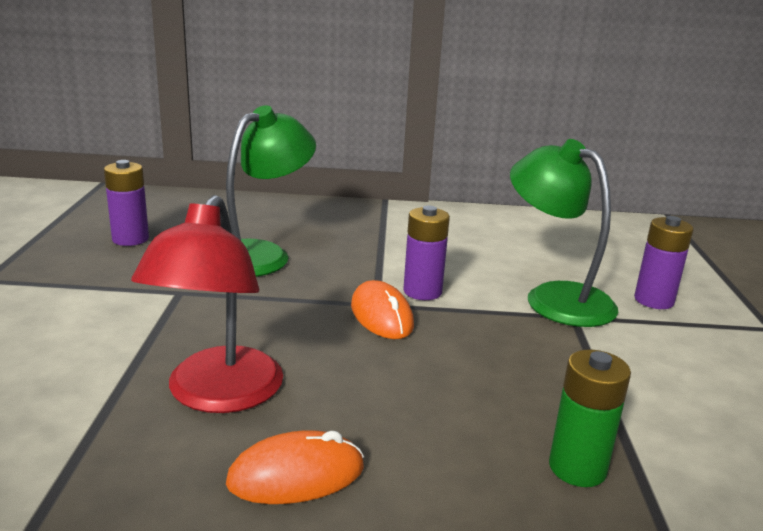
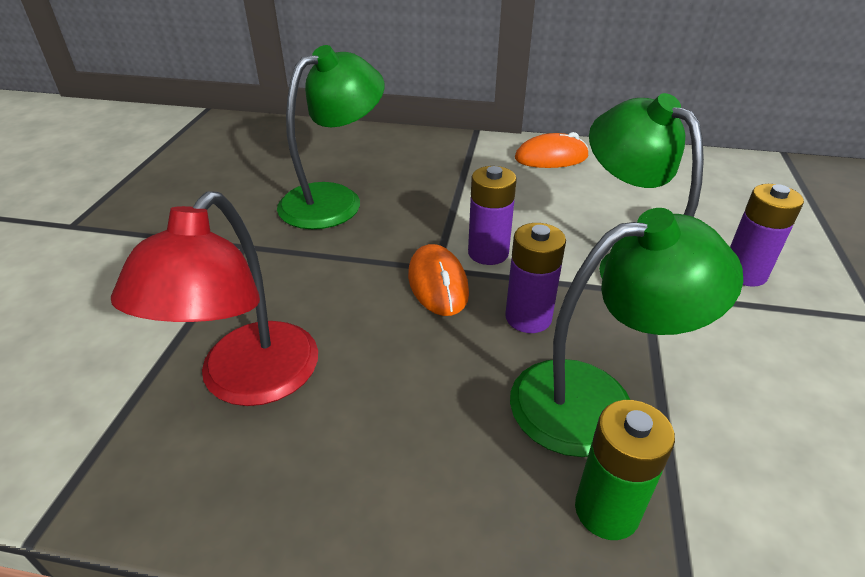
camera: 10 degrees right, 15 degrees up
(130, 239) = (215, 178): purple battery -> purple battery (528, 317)
(296, 475) = (300, 495): orange mouse -> orange mouse (551, 157)
(549, 394) = (596, 400): none -> green lamp

